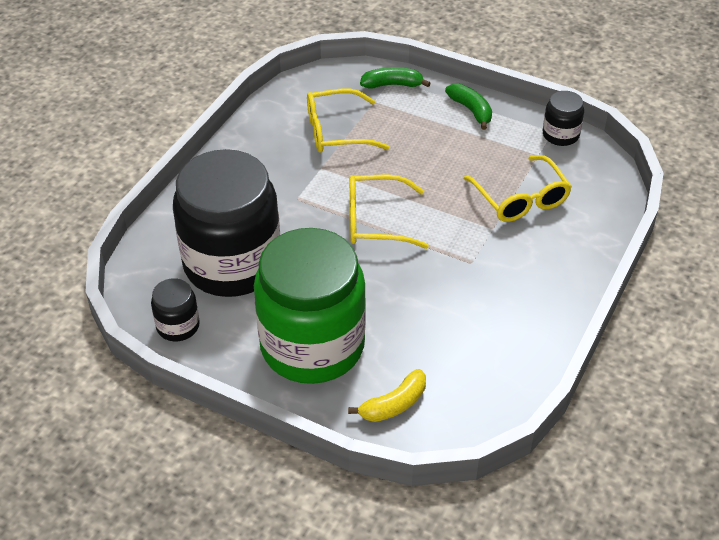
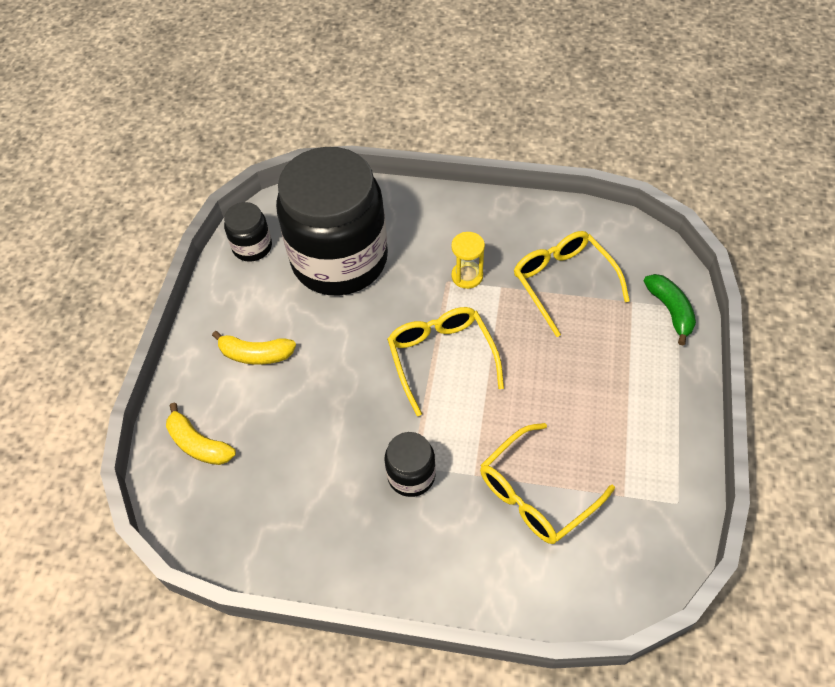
camera: 75 degrees right, 10 degrees up
(298, 185) = (467, 276): none -> yellow hourglass
(312, 345) = (255, 354): green jar -> yellow banana
(471, 110) = (668, 402): green banana -> none
(560, 135) = (676, 514): black jar -> black jar (411, 475)

